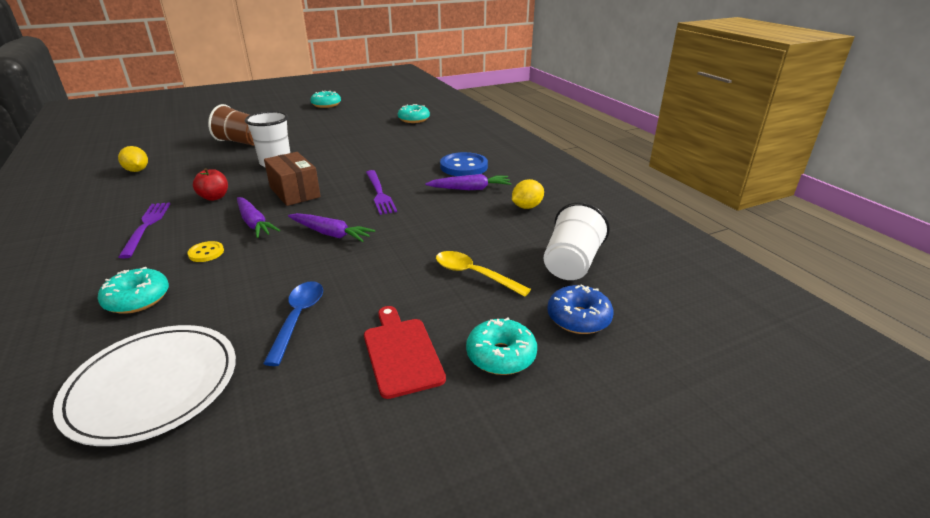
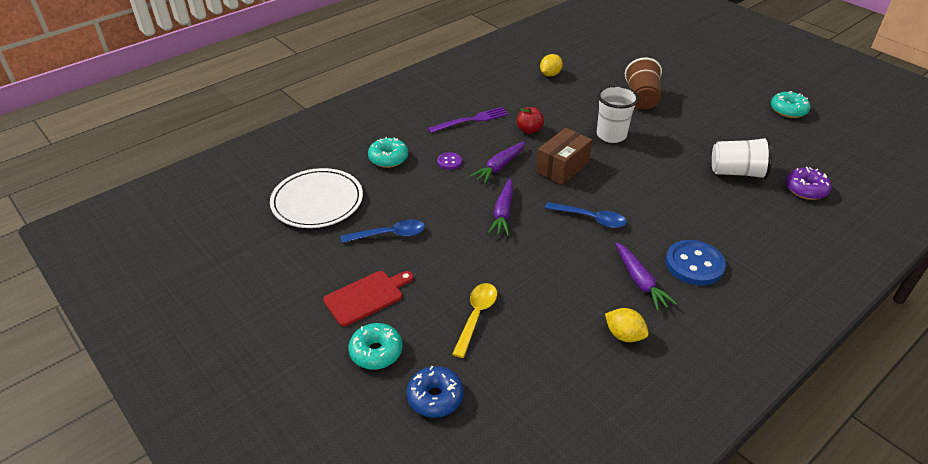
camera: 75 degrees right, 10 degrees up
(206, 253) = (449, 162): yellow button -> purple button
(379, 193) = (590, 219): purple fork -> blue spoon
(414, 119) = (805, 189): turquoise donut -> purple donut
(571, 263) = (522, 385): white cup -> white cup (737, 172)

